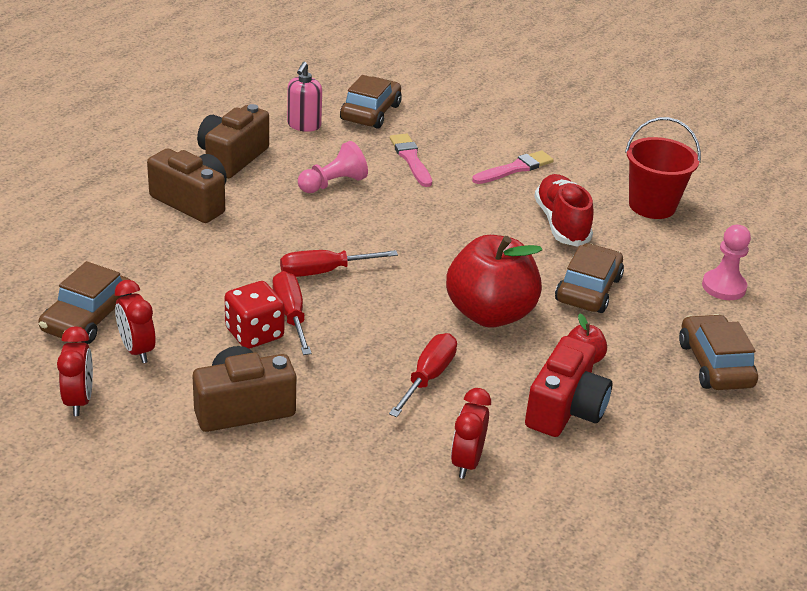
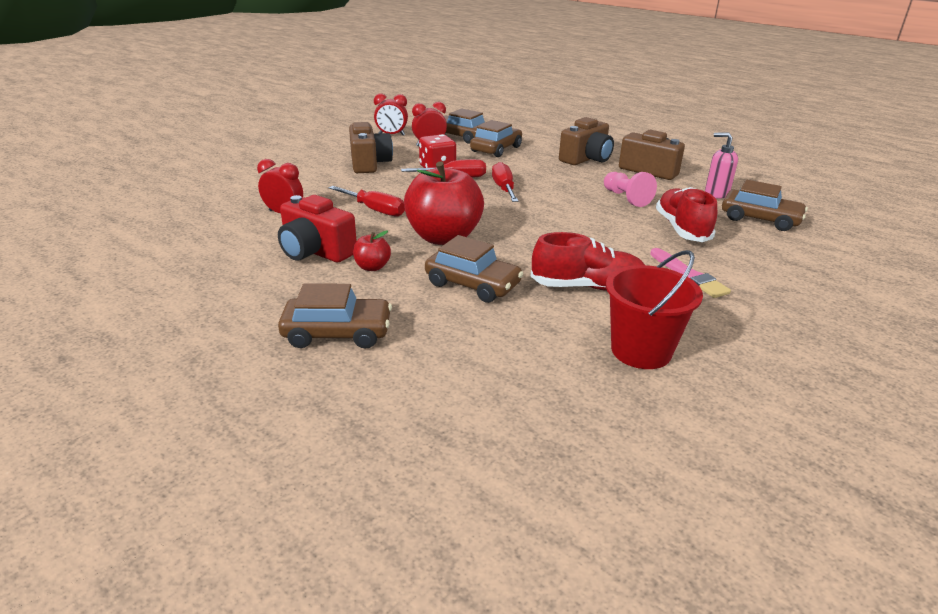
camera: 100 degrees right, 5 degrees down
(155, 280) = (496, 149): none -> brown car
(411, 159) = (682, 229): pink brush -> red shoe
(723, 287) = (469, 369): pink pawn -> none

